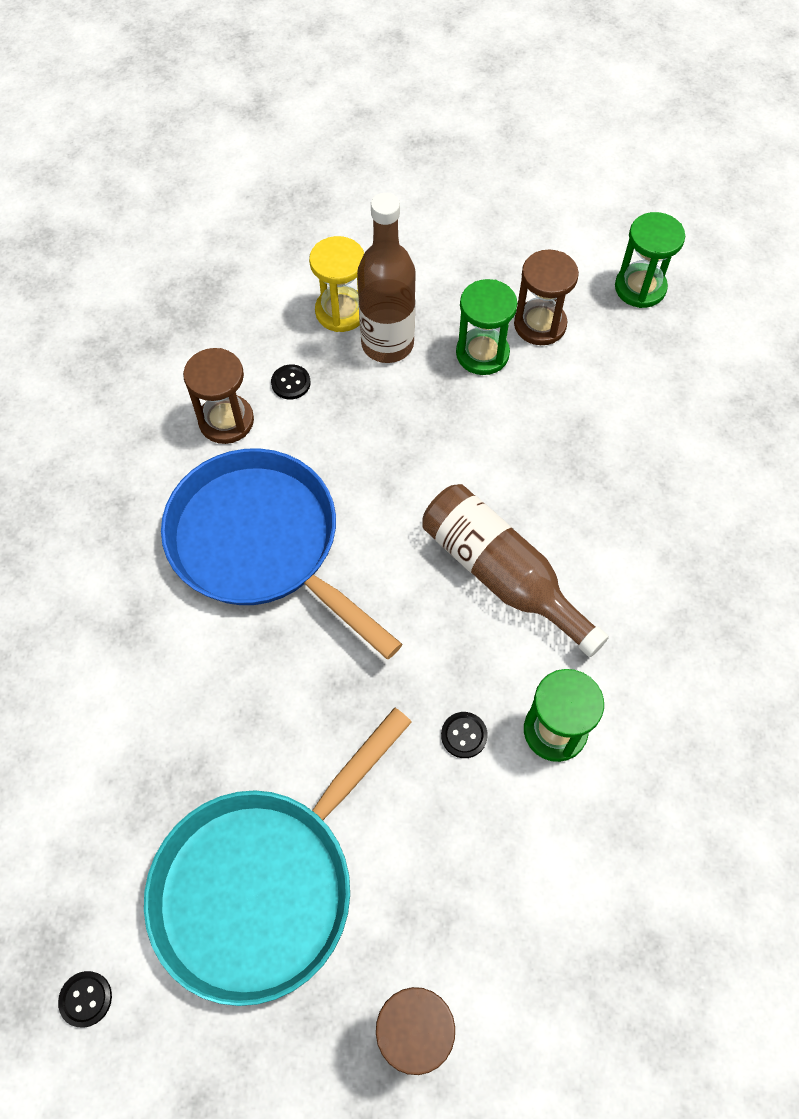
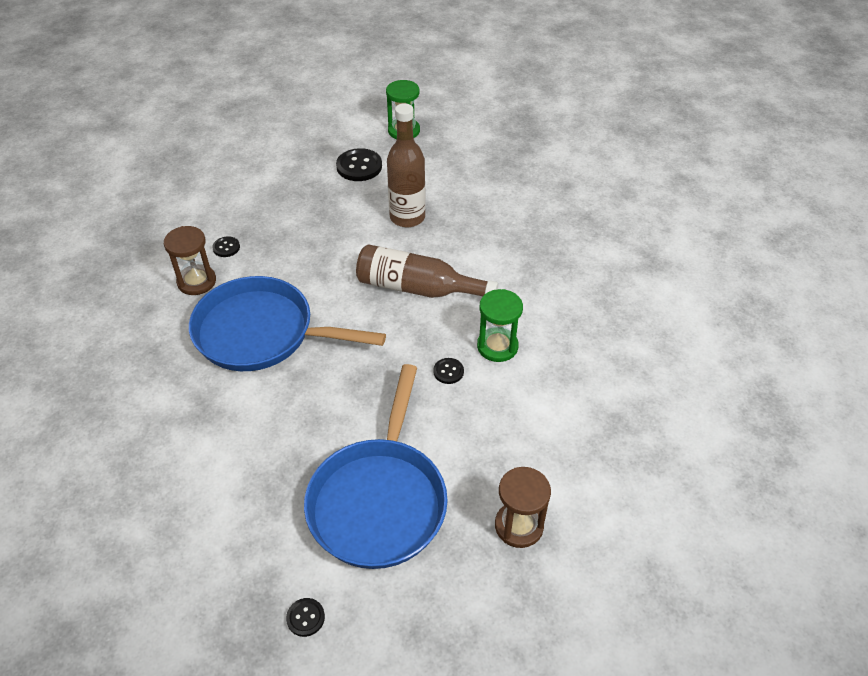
camera: 30 degrees left, 15 degrees down
(263, 884) = (379, 500): turquoise pan -> blue pan
(341, 311) = (235, 202): yellow hourglass -> none
(387, 344) = (274, 207): brown bottle -> brown bottle (407, 217)
(482, 354) = (335, 191): green hourglass -> none
(540, 325) = (359, 166): brown hourglass -> black button

